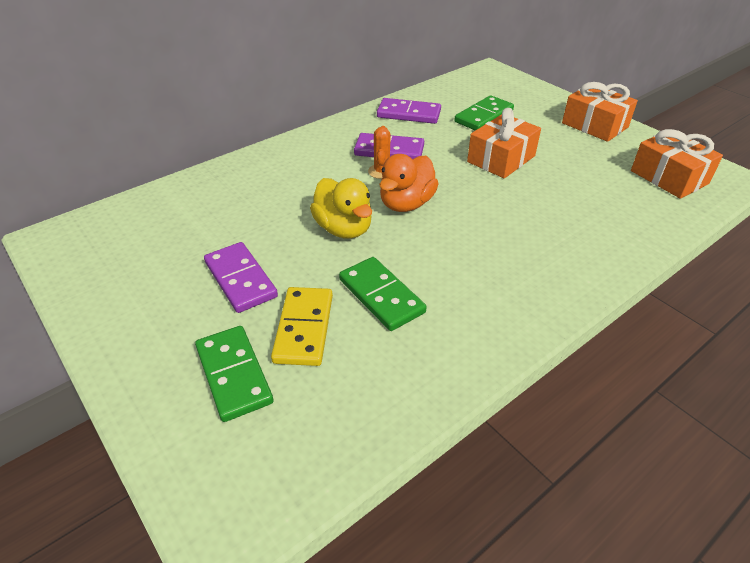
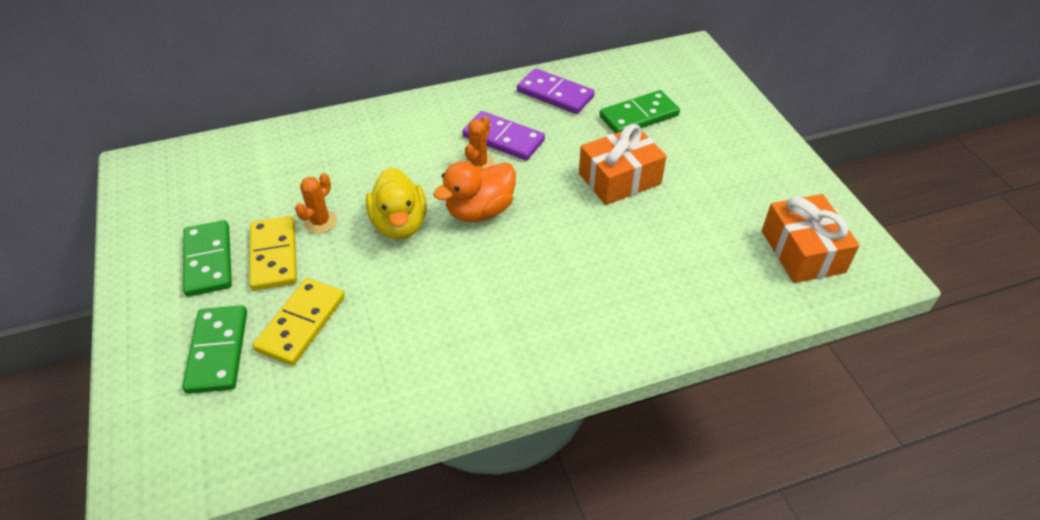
camera: 20 degrees right, 5 degrees up
(240, 279) = (274, 255): purple domino -> yellow domino
(269, 243) = (320, 222): none -> orange cactus
(381, 296) = (390, 310): green domino -> green domino (208, 260)
(594, 125) = (765, 158): orange gift -> none

